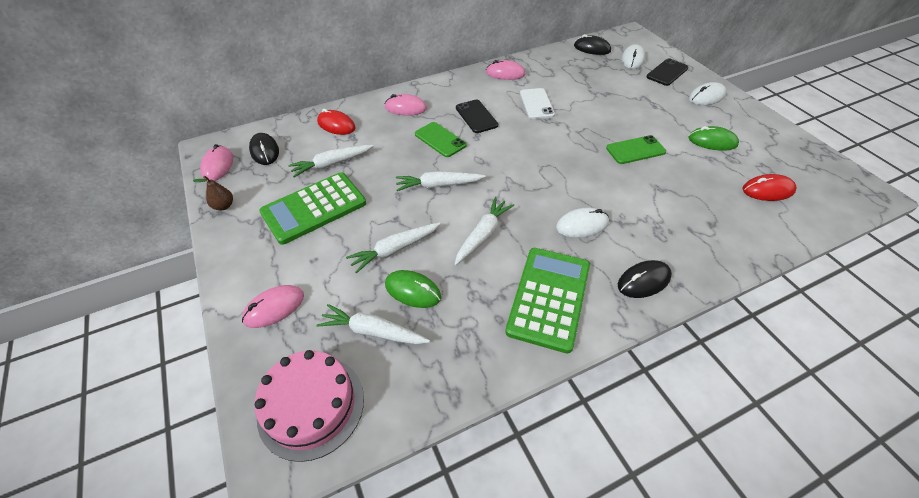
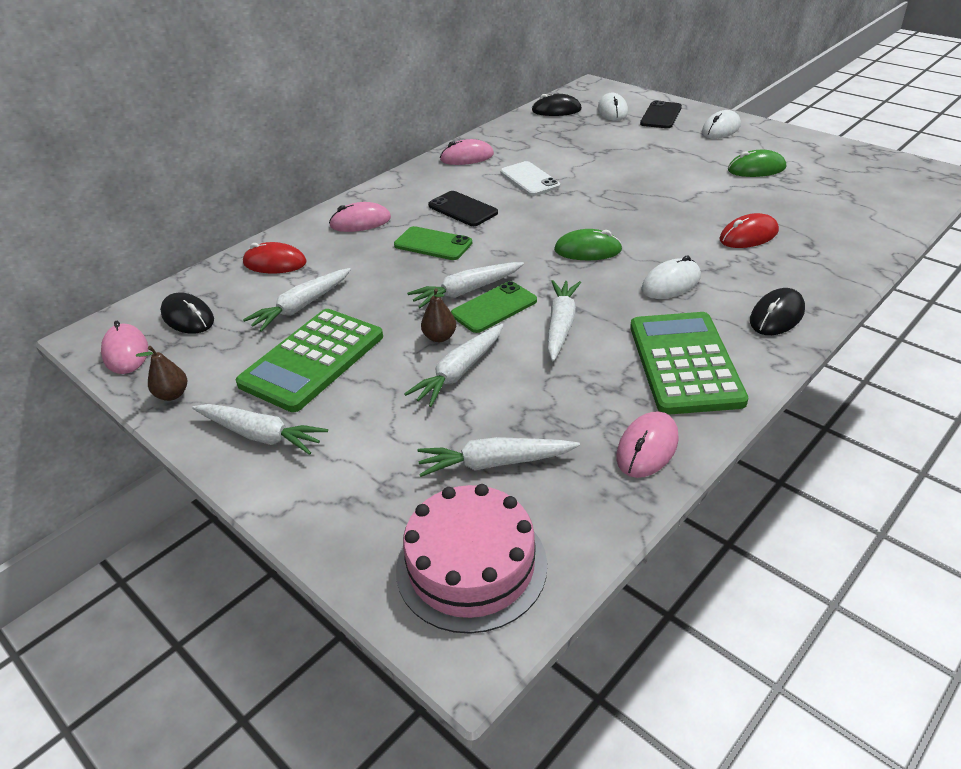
camera: 20 degrees left, 10 degrees down
(252, 254) = (260, 435): none -> white carrot
(274, 308) = (339, 482): pink mouse -> pink mouse (647, 448)
(399, 217) = (440, 337): none -> brown pear
(413, 291) = (515, 406): green mouse -> green mouse (588, 250)
(635, 150) = (679, 197): green phone -> green phone (494, 308)
(768, 190) = (844, 199): red mouse -> red mouse (748, 236)

